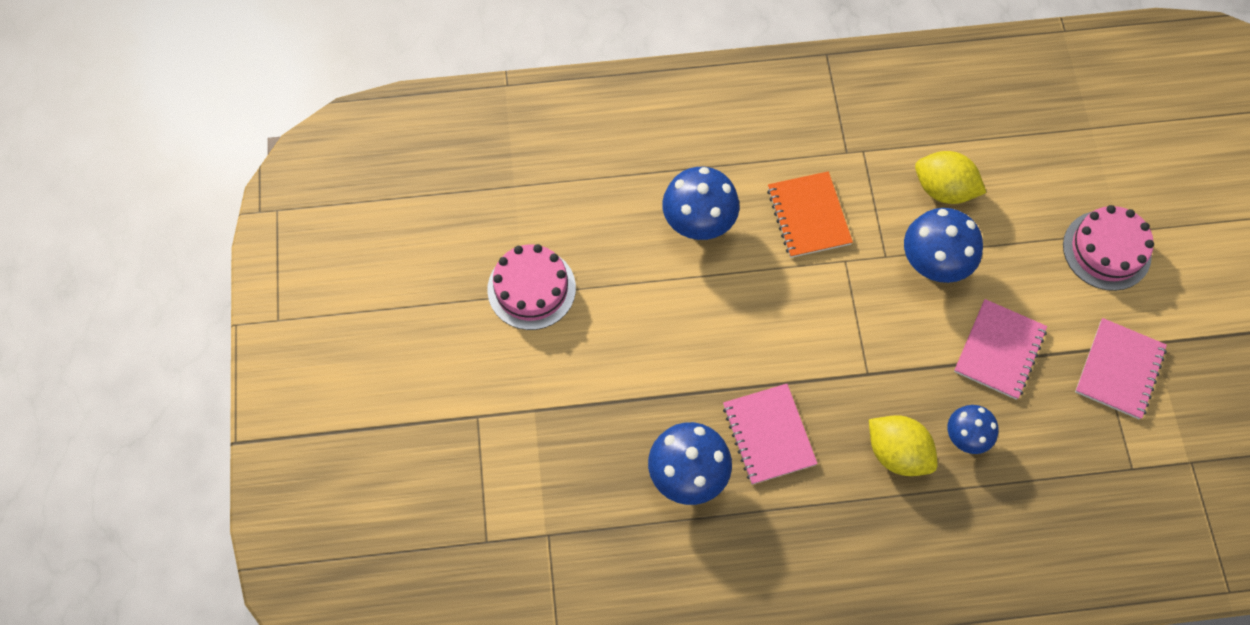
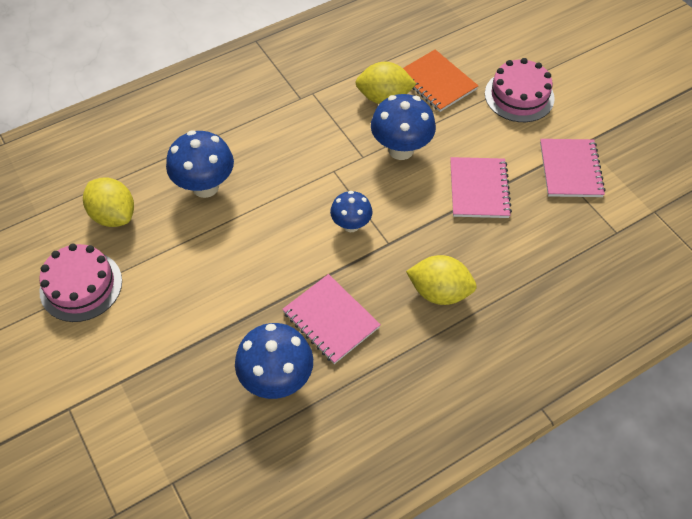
camera: 25 degrees left, 10 degrees down
(591, 220) = (114, 215): none -> yellow lemon
(808, 216) = (290, 150): orange notebook -> orange notebook (436, 82)
(965, 437) = (485, 259): blue mushroom -> blue mushroom (351, 225)

